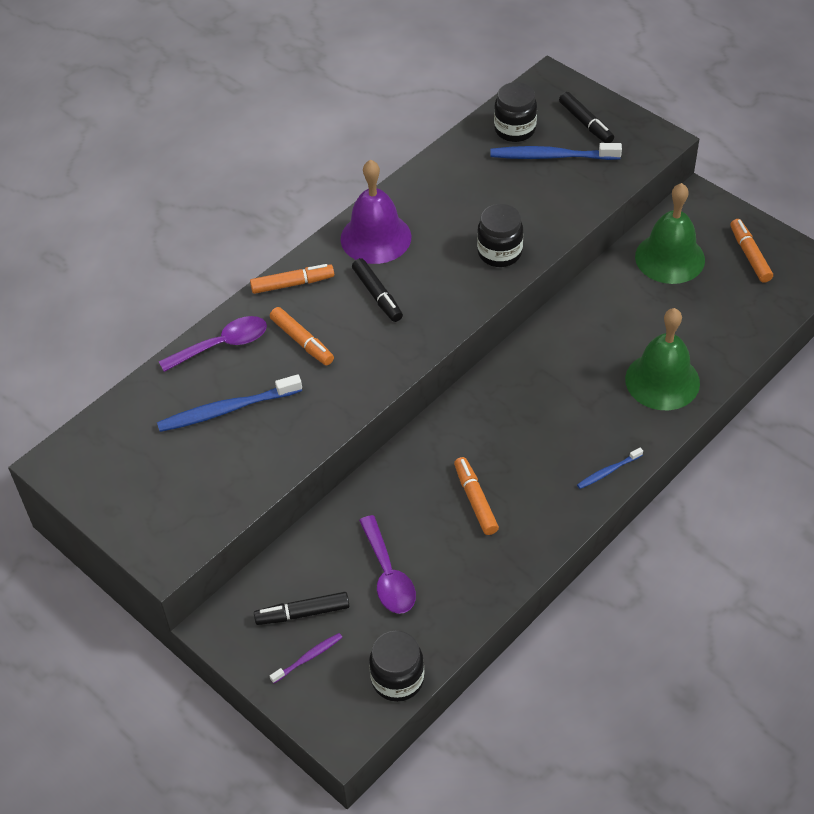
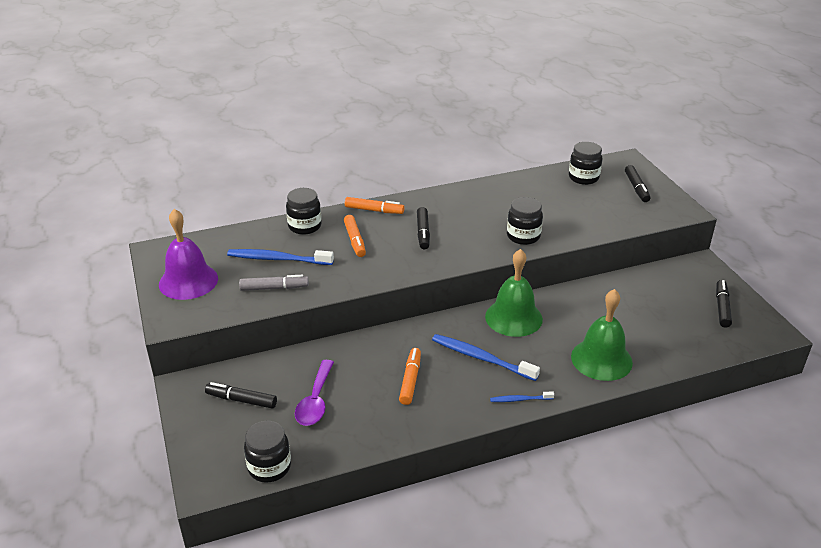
camera: 25 degrees right, 15 degrees down
(222, 345) = (305, 226): purple spoon -> black jar
(256, 454) = (274, 288): none -> grey marker
(308, 658) = (222, 428): purple toothbrush -> none
(376, 237) = (446, 204): purple bell -> purple bell (188, 281)
(551, 156) = (599, 198): blue toothbrush -> blue toothbrush (481, 358)
(670, 258) = (657, 290): green bell -> green bell (513, 317)
(749, 255) = (722, 307): orange marker -> black marker

